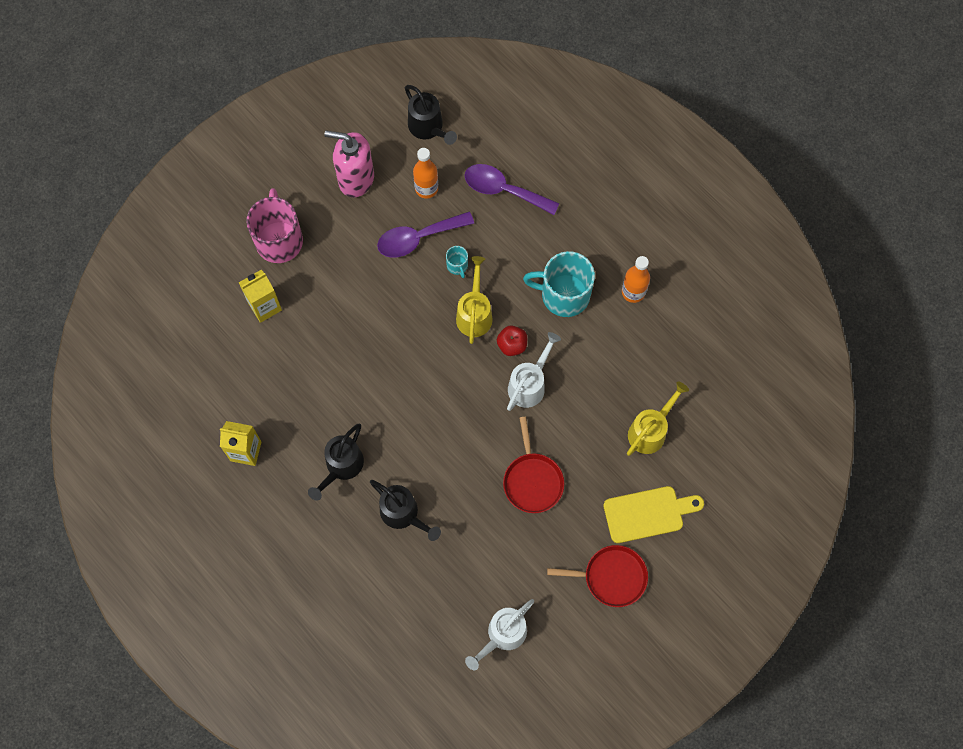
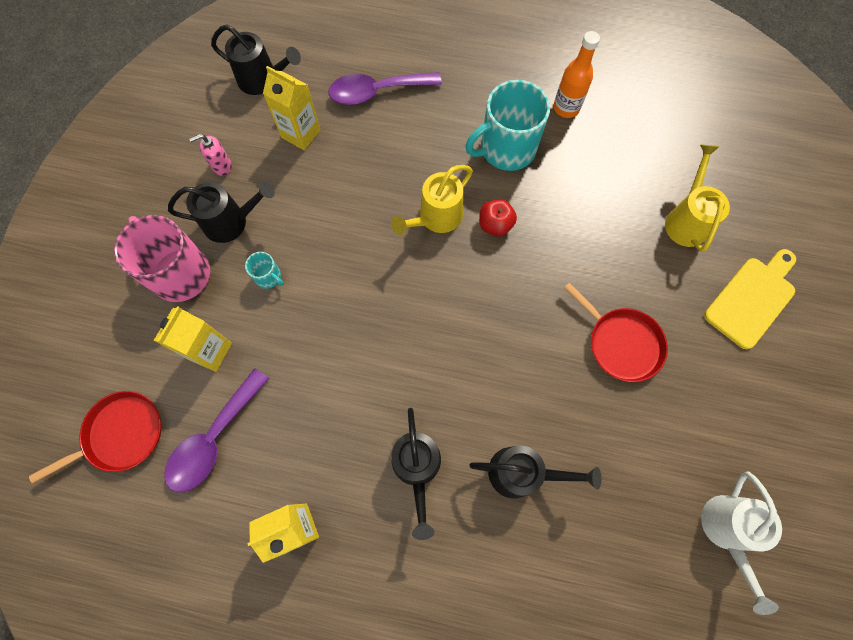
camera: 35 degrees left, 0 degrees up
(336, 225) = (232, 222): none -> black watering can
(355, 178) = (221, 166): pink soap dispenser -> pink soap dispenser, size x0.47
(418, 238) = (326, 183): purple spoon -> purple spoon (214, 439)
(426, 188) = (300, 133): orange bottle -> yellow carton
(457, 266) = (385, 185): turquoise mug -> turquoise mug (269, 277)
(474, 313) = (435, 218): yellow watering can -> yellow watering can turned 105 degrees counterclockwise
(529, 384) = (541, 250): white watering can -> none
(611, 577) = (774, 386): red pan -> red pan (121, 434)

